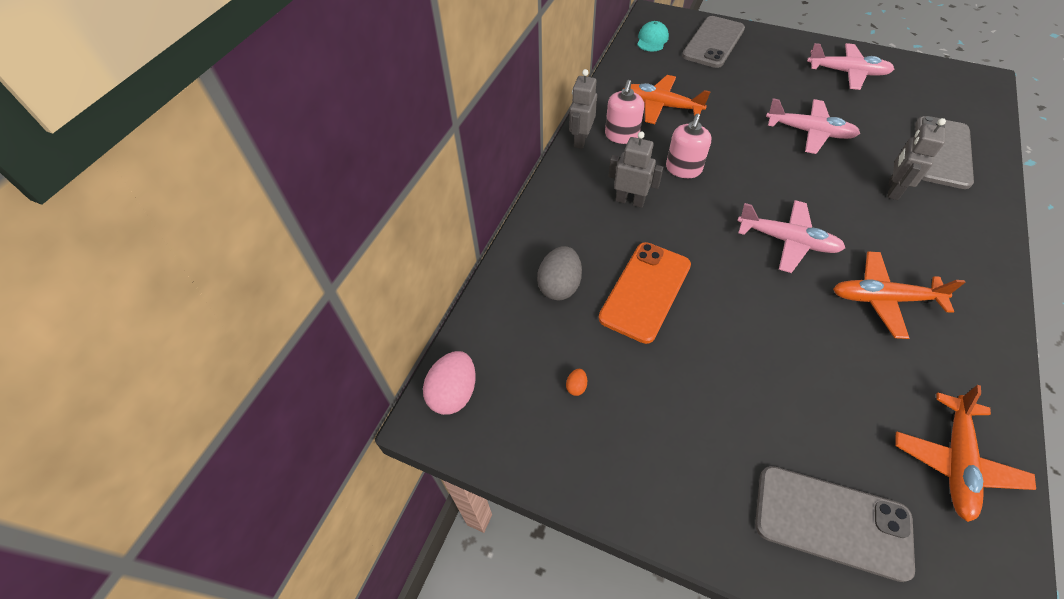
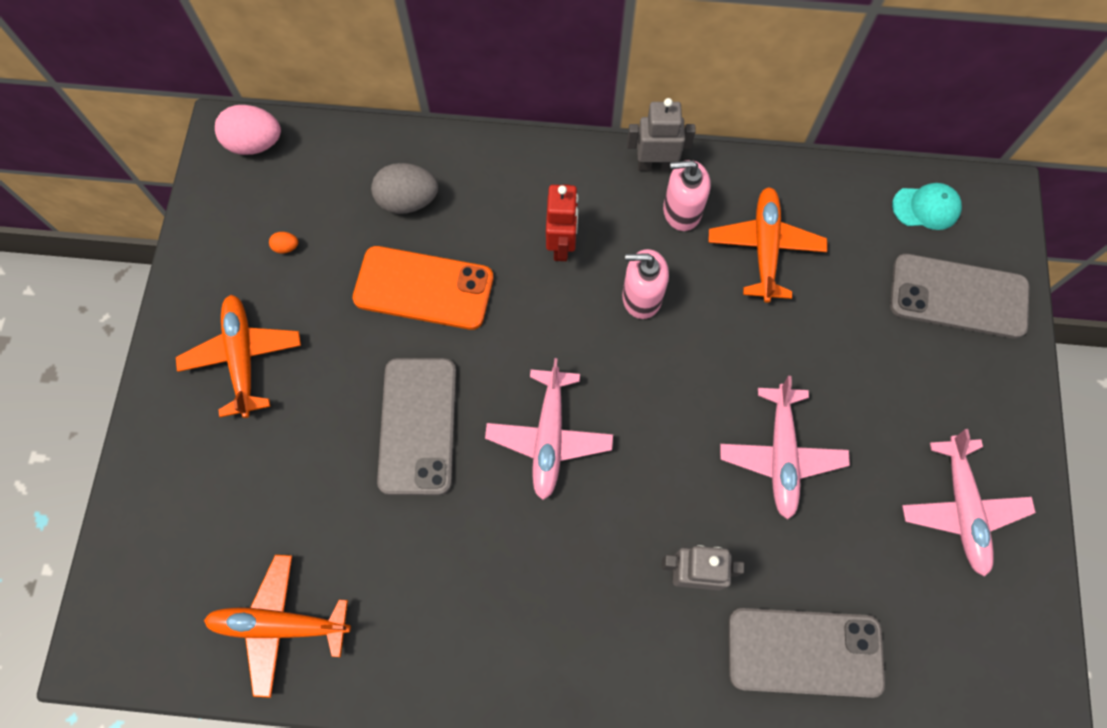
camera: 70 degrees right, 15 degrees up
(630, 201) = (561, 245): grey robot -> red robot
(831, 521) = (192, 500): grey phone -> grey phone (418, 426)
(883, 299) = (484, 555): orange plane -> orange plane (243, 357)

